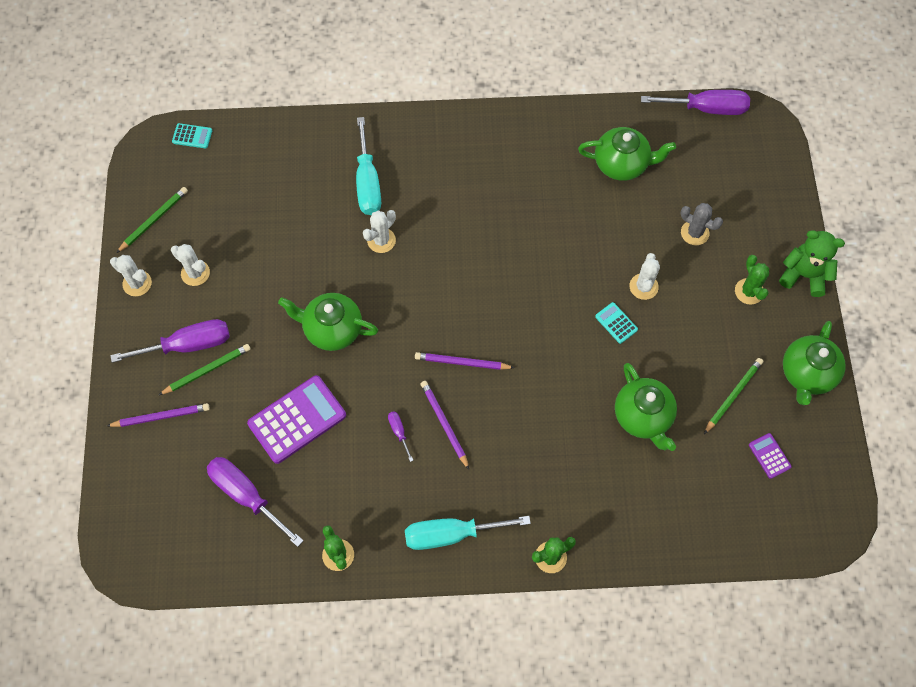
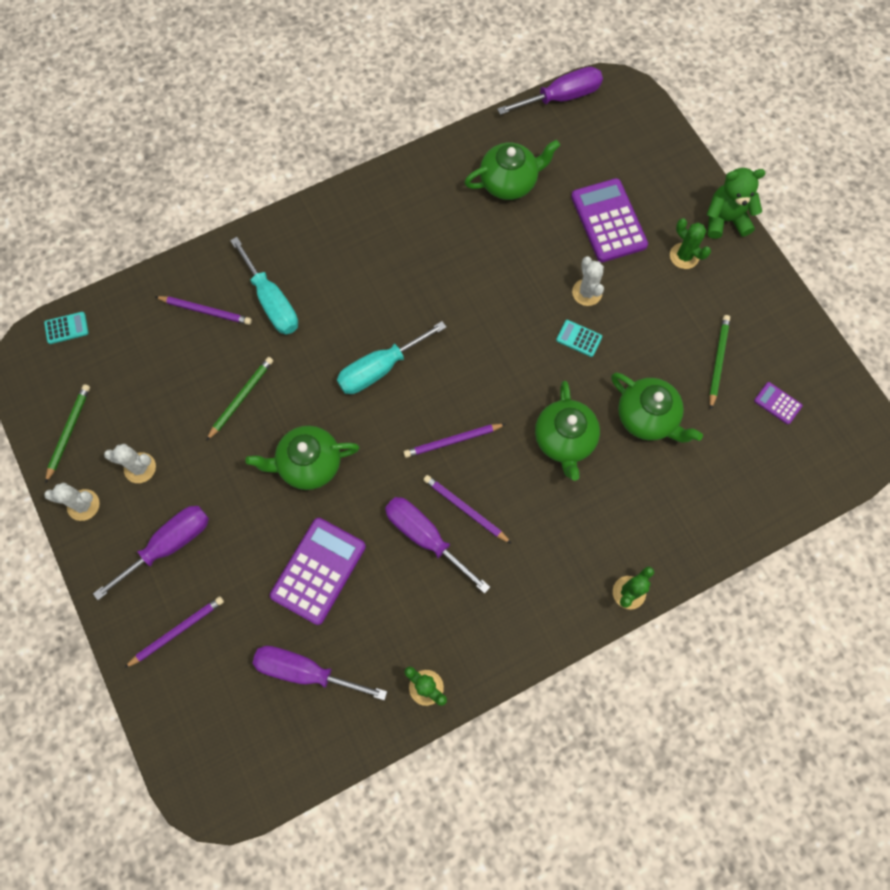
camera: 25 degrees left, 5 degrees up
(207, 370) = (201, 562): green pencil -> green pencil (241, 398)
(309, 168) = (205, 311): none -> purple pencil
(381, 240) = (314, 354): white cactus -> none
(399, 432) = (425, 537): purple screwdriver -> purple screwdriver, size x2.21
(451, 534) = (525, 614): turquoise screwdriver -> turquoise screwdriver (380, 368)
(694, 233) = (608, 221): grey cactus -> purple calculator
(807, 374) = (773, 312): green teapot -> green teapot (564, 440)

